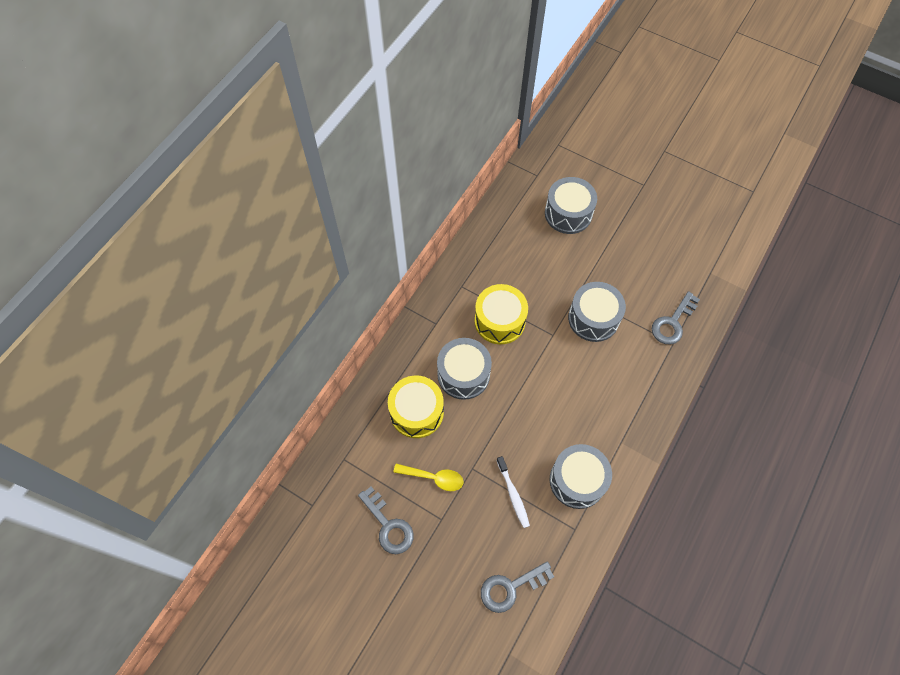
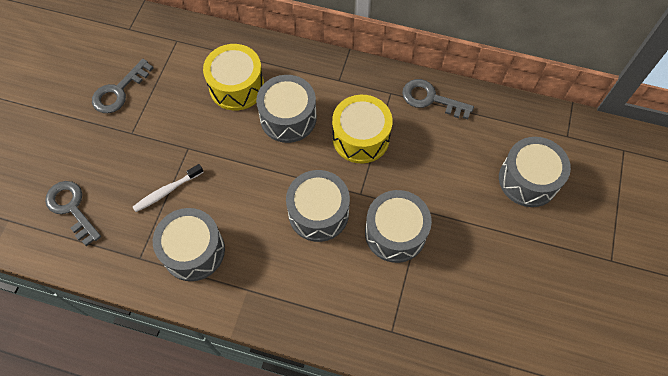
camera: 75 degrees right, 0 degrees up
(434, 478) = (172, 117): yellow spoon -> none
(563, 371) = (318, 213): none -> grey drum
(672, 323) = (419, 326): grey key -> grey key (430, 99)

